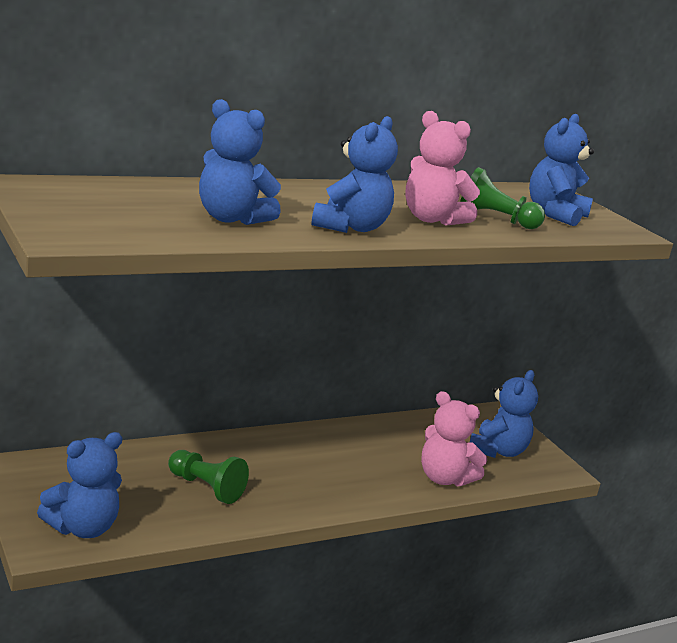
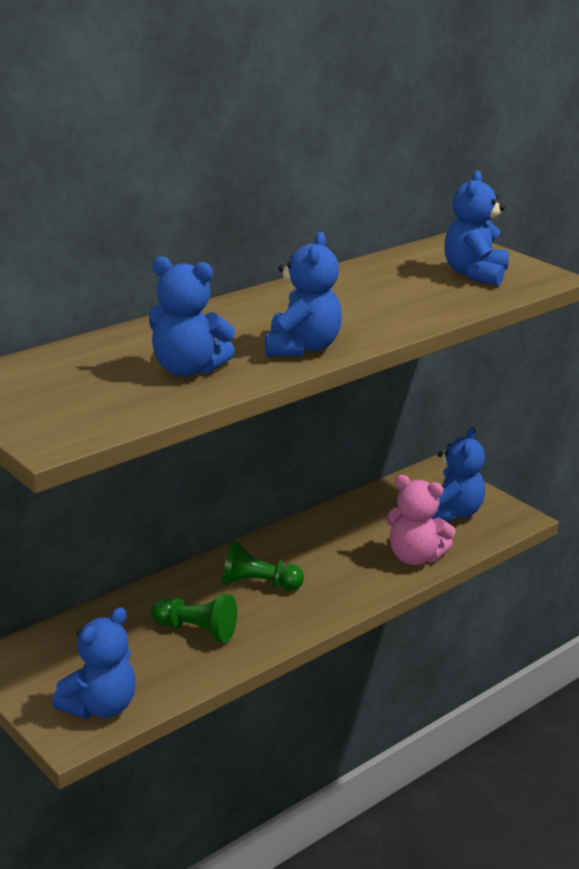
camera: 10 degrees left, 5 degrees up
(431, 219) = (368, 315): pink teddy bear -> none
(495, 219) = (425, 297): green pawn -> green pawn (258, 584)

